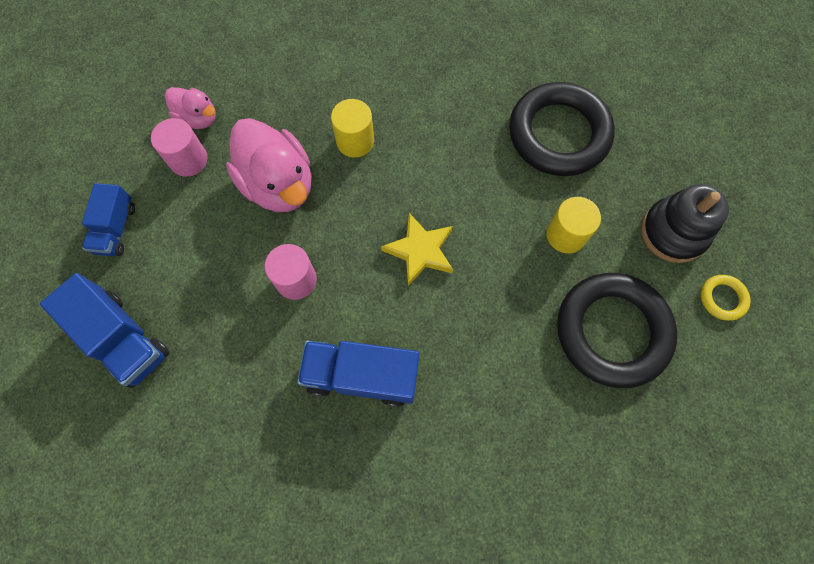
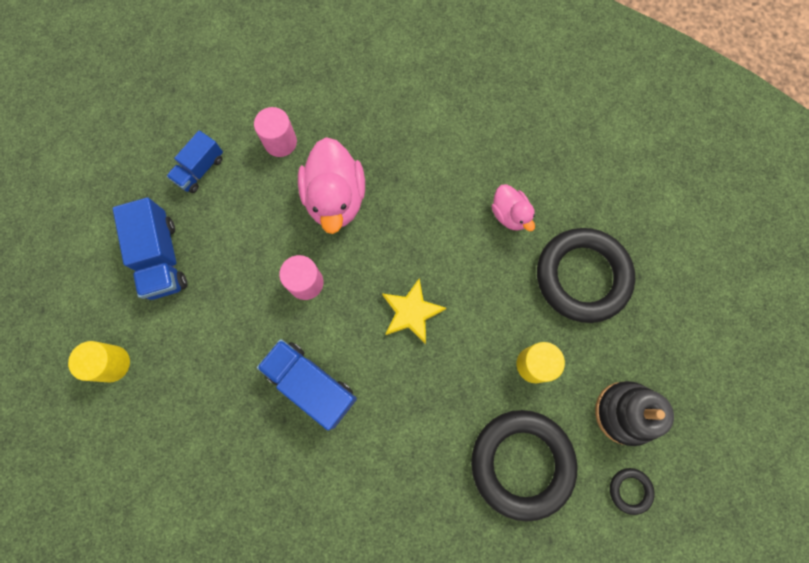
camera: 30 degrees right, 5 degrees up
(198, 118) = (306, 111): pink duck -> pink duck (509, 214)
(355, 141) = (414, 194): yellow cylinder -> yellow cylinder (112, 363)
(722, 298) = (630, 490): yellow ring -> black ring

